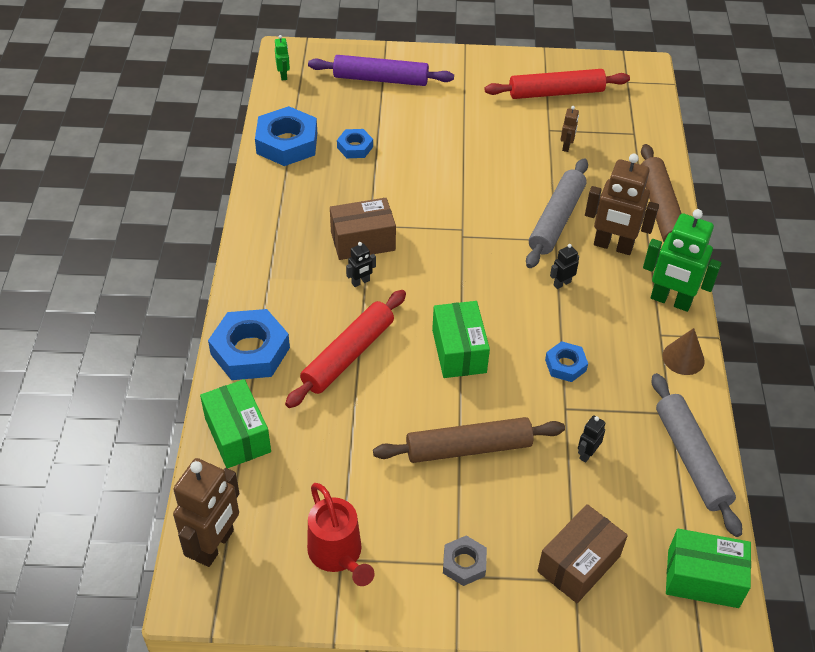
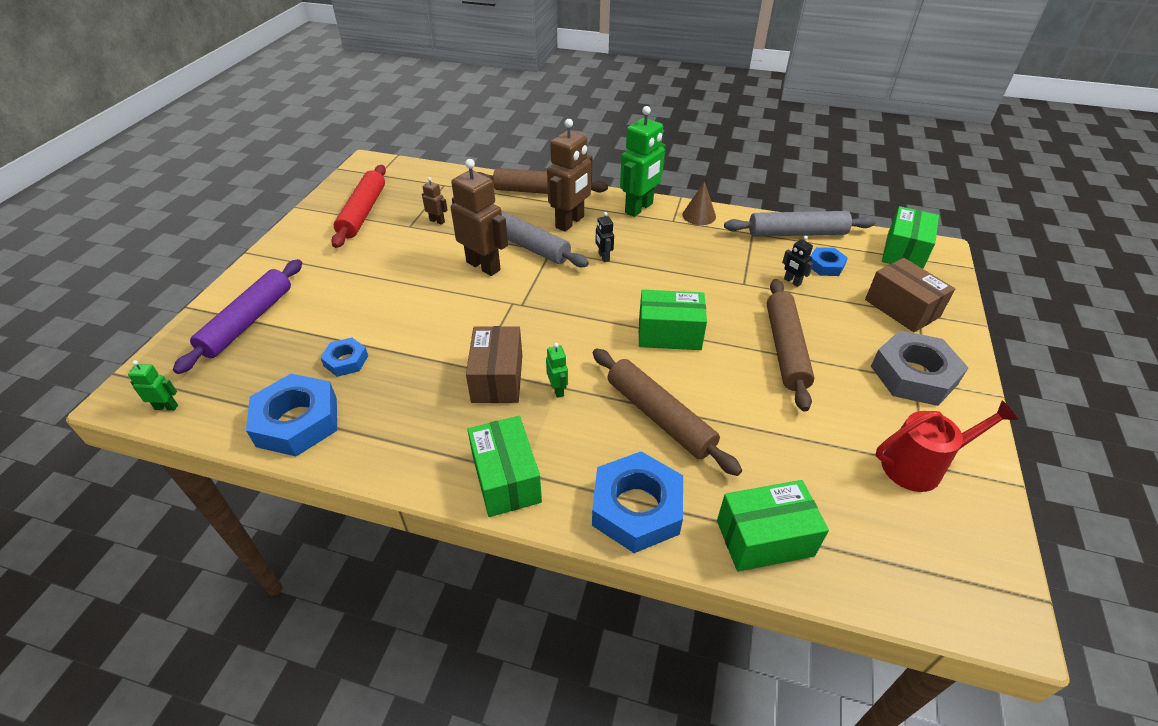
camera: 75 degrees left, 5 degrees down
(215, 545) = (926, 582): brown robot -> brown robot (483, 266)
(261, 269) = (506, 479): none -> green box
(348, 355) = (659, 416): red rolling pin -> brown rolling pin
(360, 282) = (558, 390): black robot -> green robot
(464, 563) = (913, 375): grey nut -> grey nut, size x1.86
(565, 365) = (697, 274): blue nut -> blue nut (825, 265)

